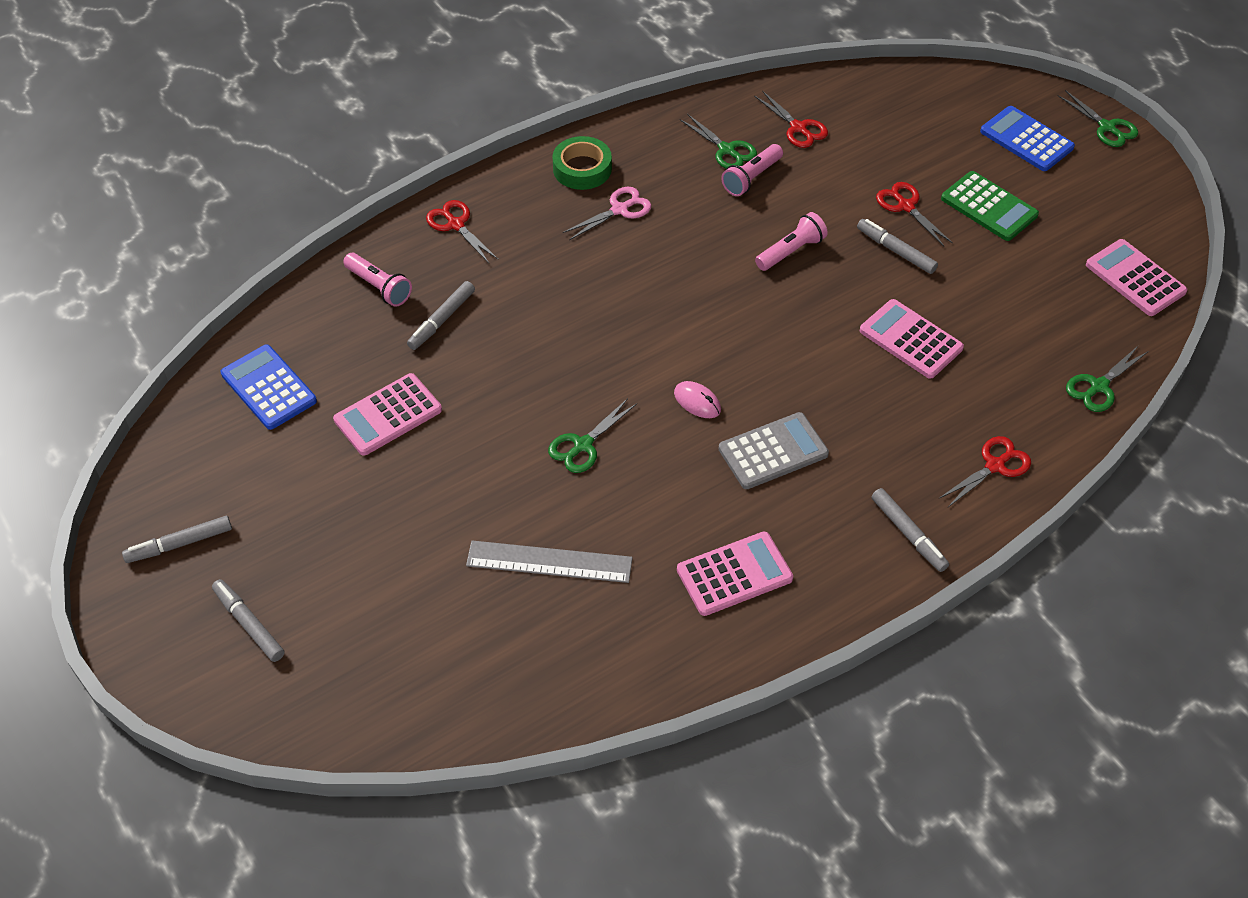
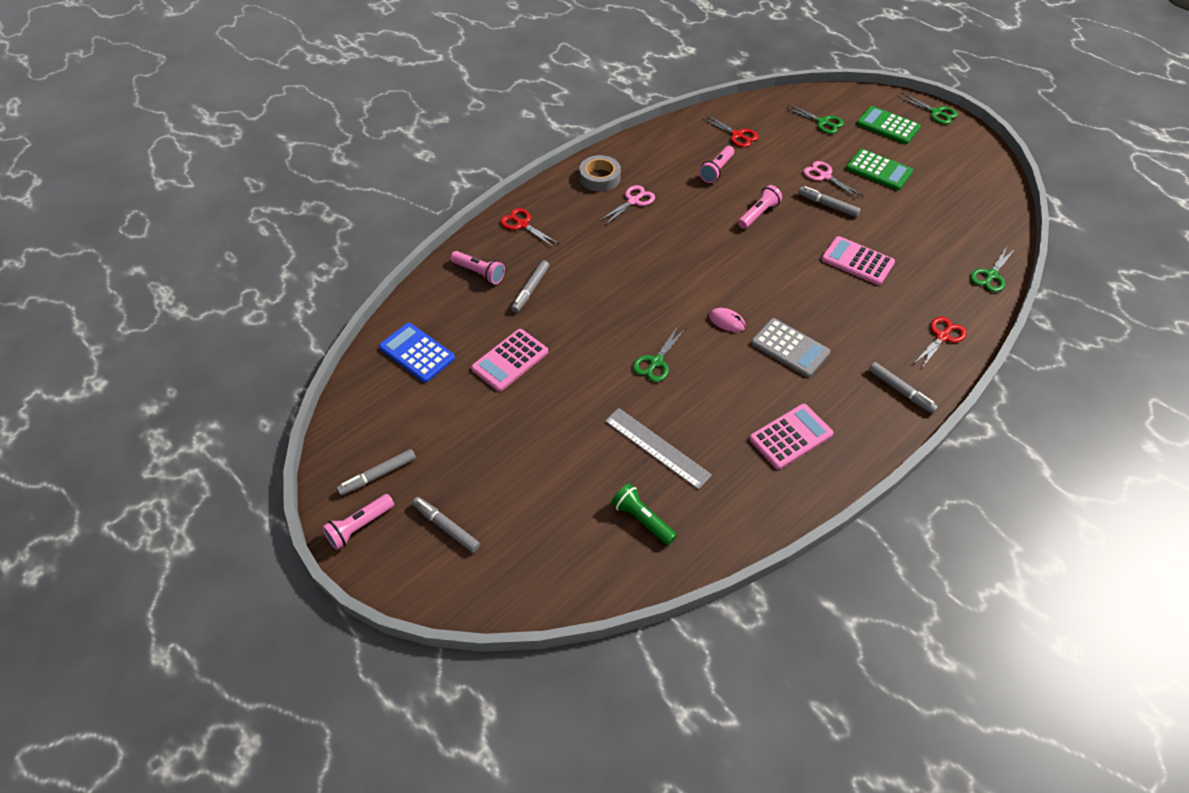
camera: 10 degrees left, 0 degrees up
(141, 606) = (359, 526): none -> pink flashlight
(502, 654) = (642, 519): none -> green flashlight
(549, 562) = (656, 448): grey ruler -> grey ruler turned 45 degrees clockwise
(582, 169) = (600, 178): green tape -> grey tape
(726, 150) = (694, 154): green scissors -> green scissors (822, 122)
(773, 451) = (790, 348): grey calculator -> grey calculator turned 75 degrees clockwise
(906, 206) = (824, 176): red scissors -> pink scissors
(1026, 140) = (888, 126): blue calculator -> green calculator
(1135, 278) = (988, 204): pink calculator -> none

